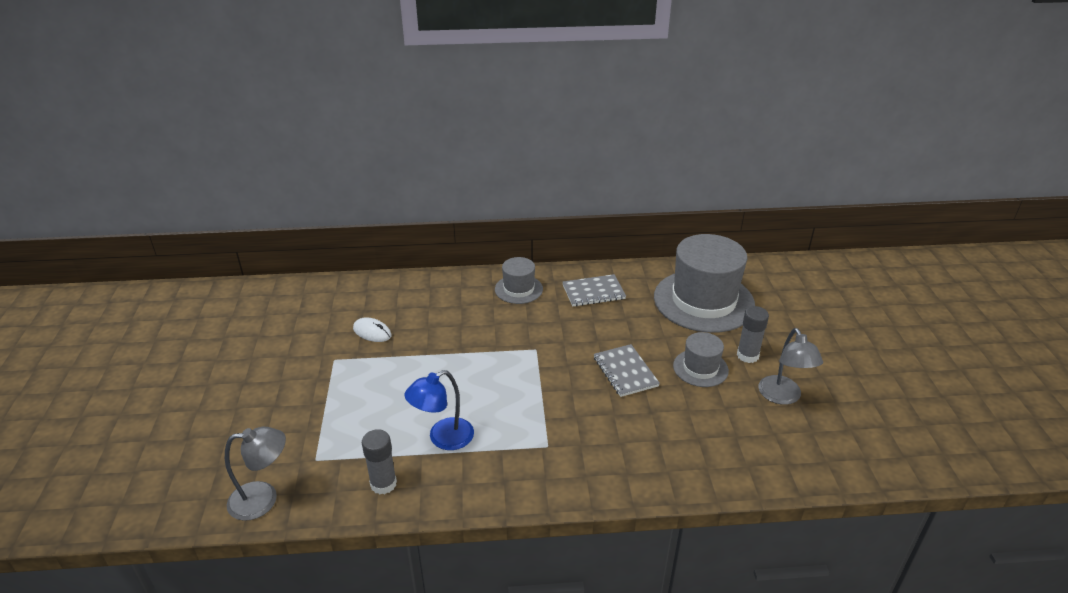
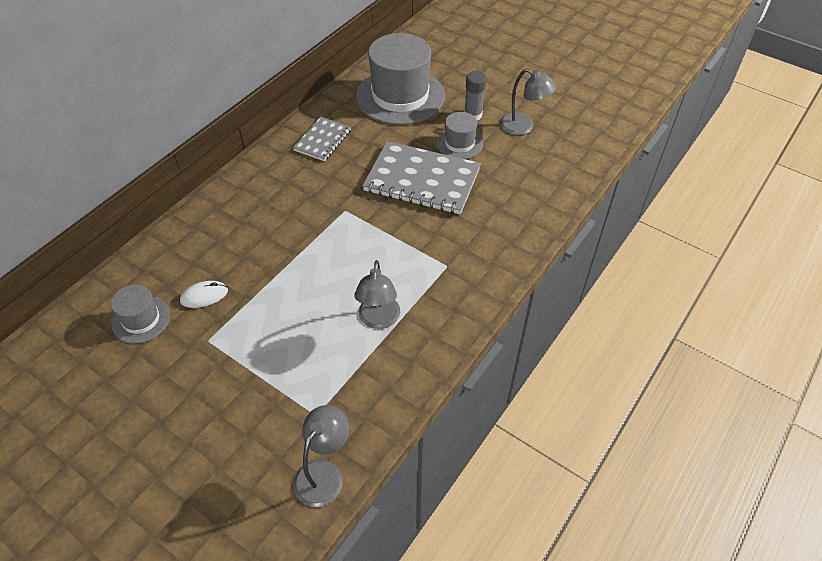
camera: 50 degrees left, 15 degrees up
(383, 484) = (387, 383): grey glue stick -> none
(443, 438) = (378, 320): blue lamp -> grey lamp
(518, 289) = (266, 177): grey hat -> grey hat (141, 319)
(625, 372) = (422, 180): grey notebook -> grey notebook, size x1.82

